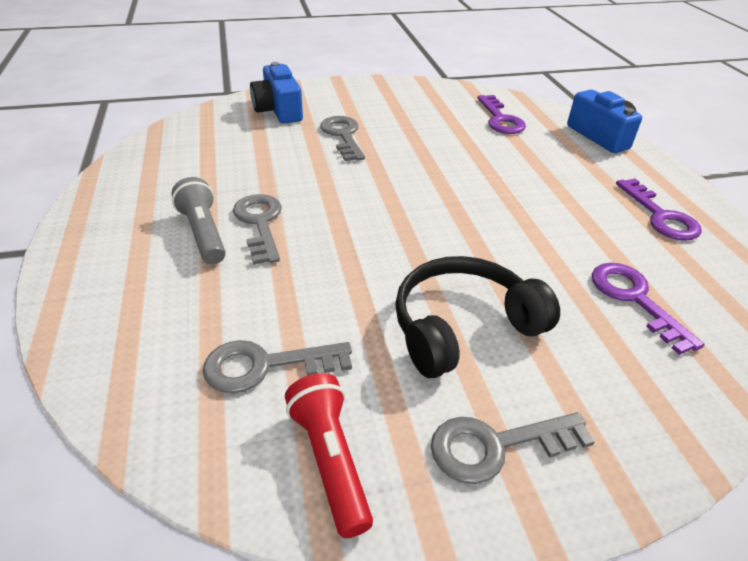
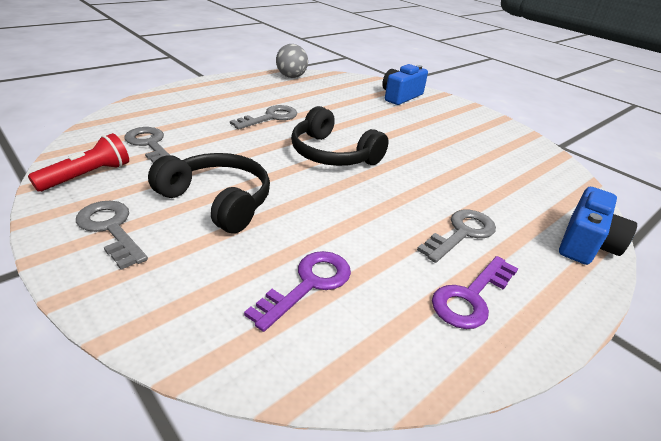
camera: 60 degrees right, 5 degrees down
(133, 165) = (291, 77): none -> grey ball
(204, 233) = (247, 106): grey flashlight -> none
(343, 136) = (398, 121): grey key -> grey key (461, 233)
(394, 206) = (332, 154): none -> black headphones
(500, 119) = (525, 180): purple key -> none

